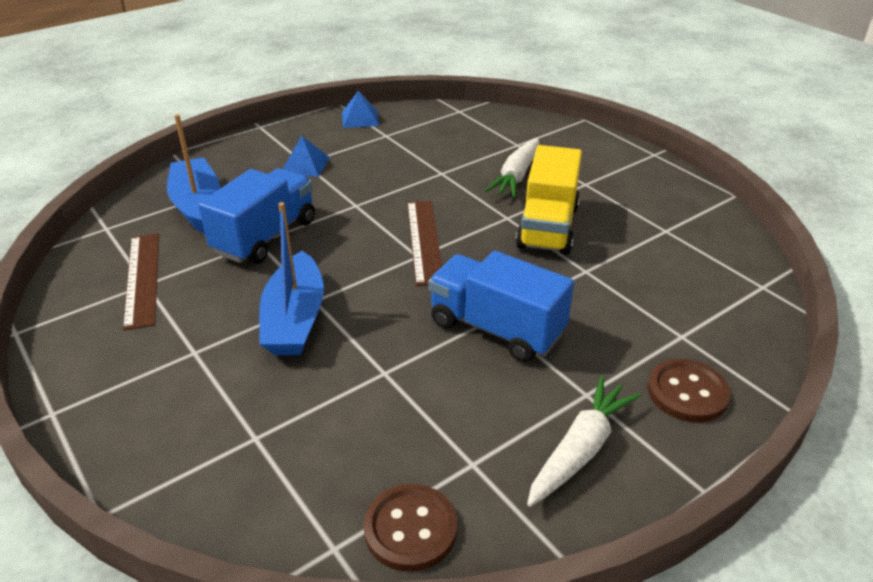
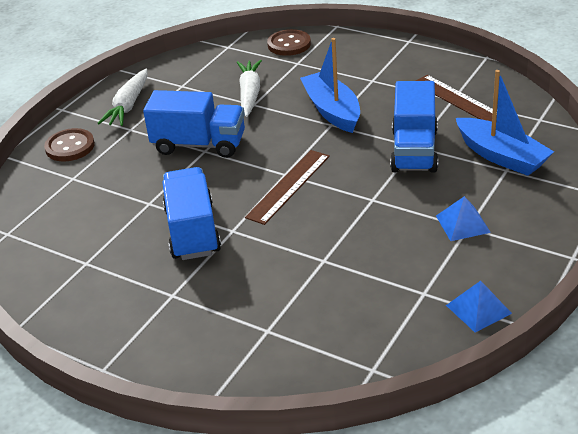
camera: 160 degrees right, 0 degrees up
(410, 529) = (198, 59): brown button -> brown button (289, 44)
(424, 241) = (289, 186): brown ruler -> brown ruler turned 60 degrees clockwise
(516, 176) = (246, 281): white carrot -> white carrot (250, 94)
(547, 227) = (192, 231): yellow truck -> blue truck

